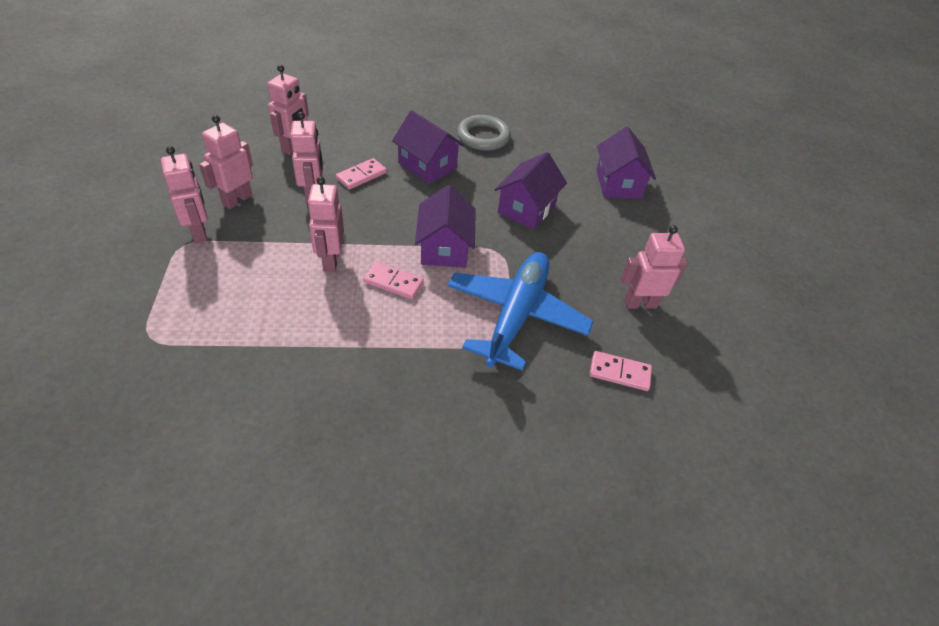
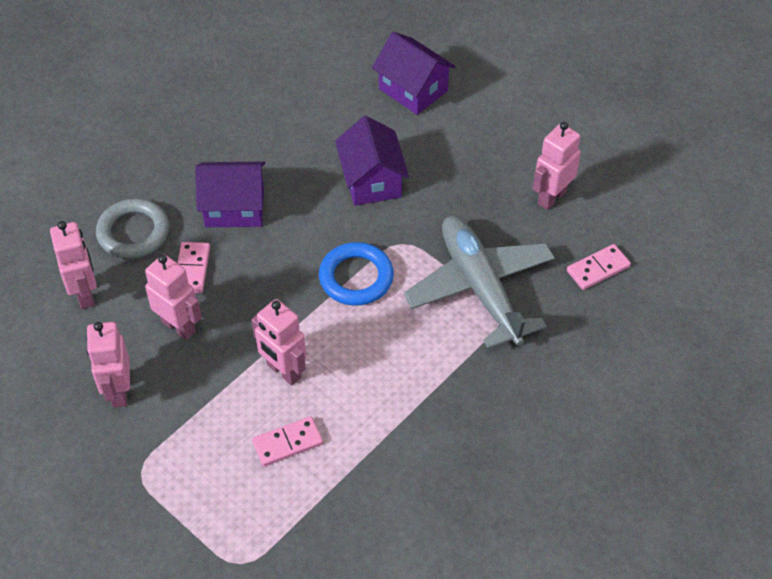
camera: 40 degrees left, 5 degrees up
(199, 232) = (135, 449): pink robot -> none
(393, 282) = (358, 344): pink domino -> pink domino (287, 443)
(444, 248) = (356, 277): purple house -> blue ring
(483, 137) = (241, 132): grey ring -> grey ring (133, 232)
(516, 315) = (479, 287): blue plane -> grey plane

